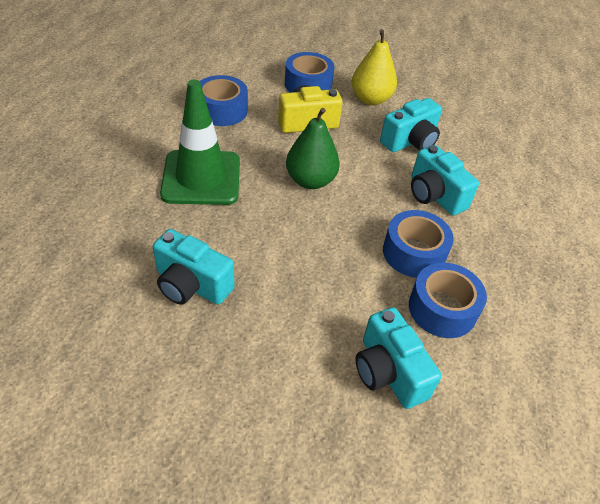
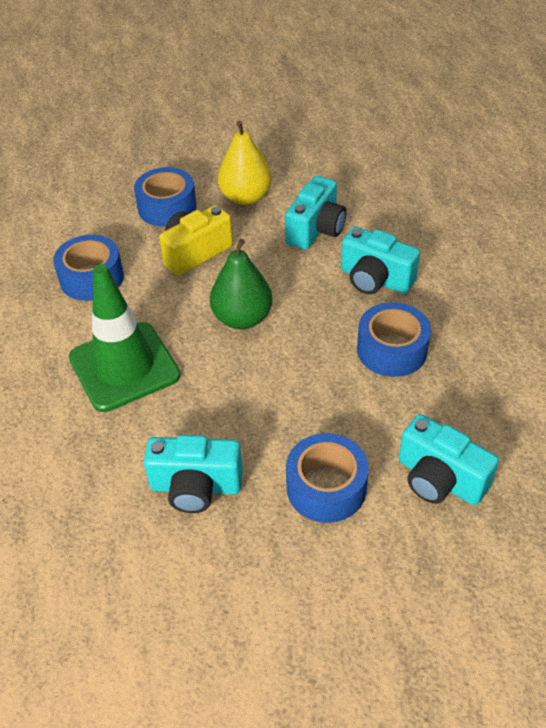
camera: 20 degrees left, 0 degrees up
(442, 309) = (451, 394): blue tape -> blue tape (326, 487)

